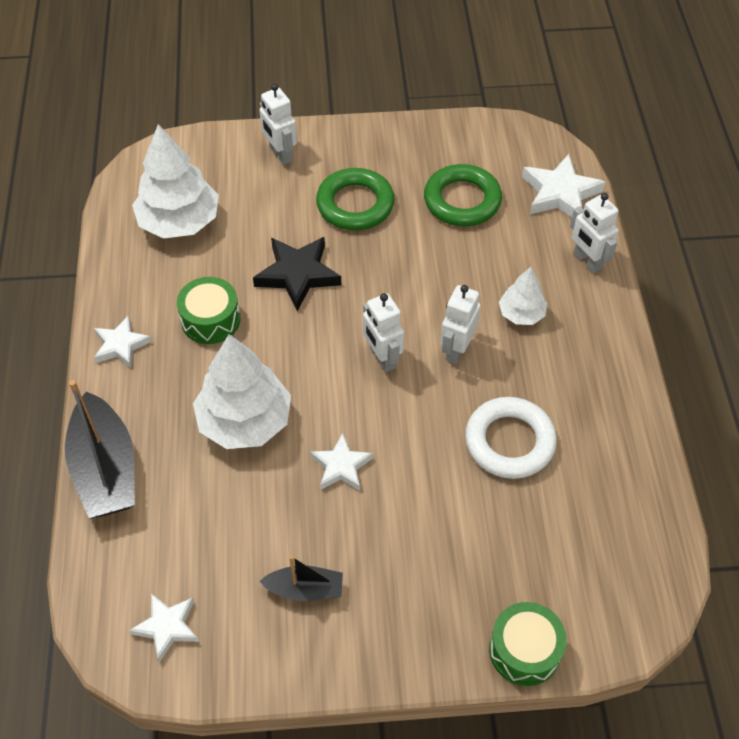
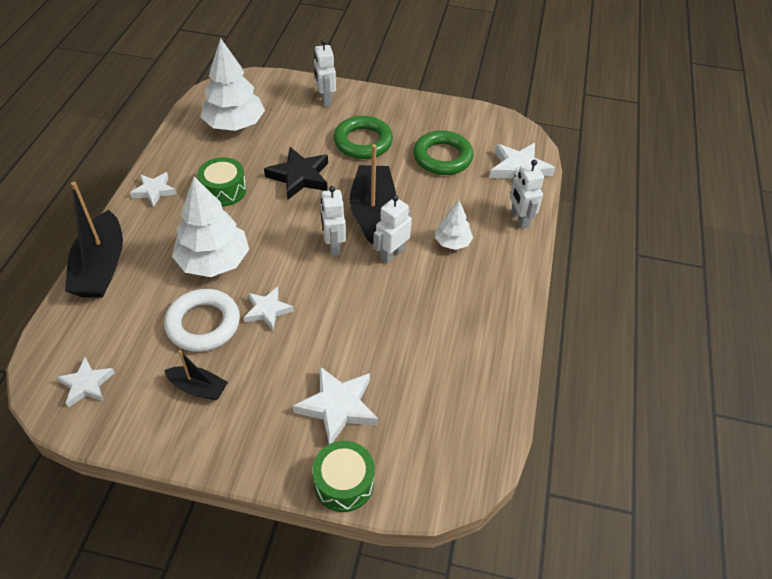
camera: 15 degrees right, 5 degrees down
(409, 298) = (372, 211): none -> black boat
(478, 562) = (338, 407): none -> white star
(509, 442) = (402, 328): white ring -> white ring (203, 324)

